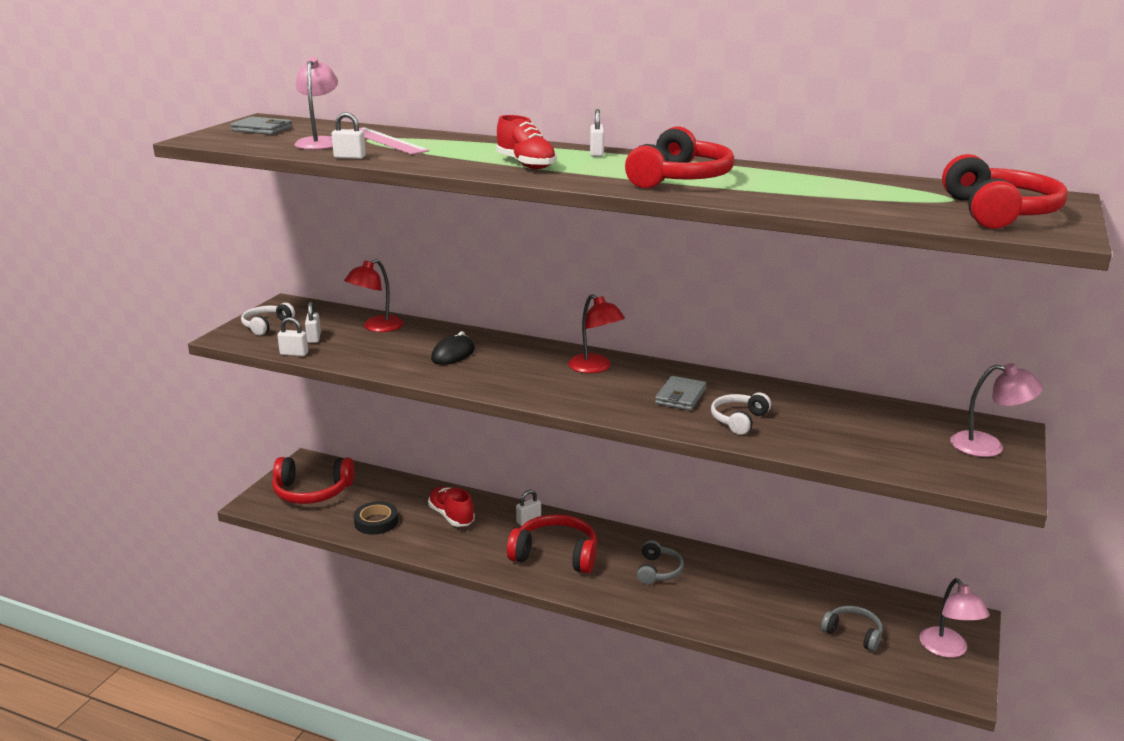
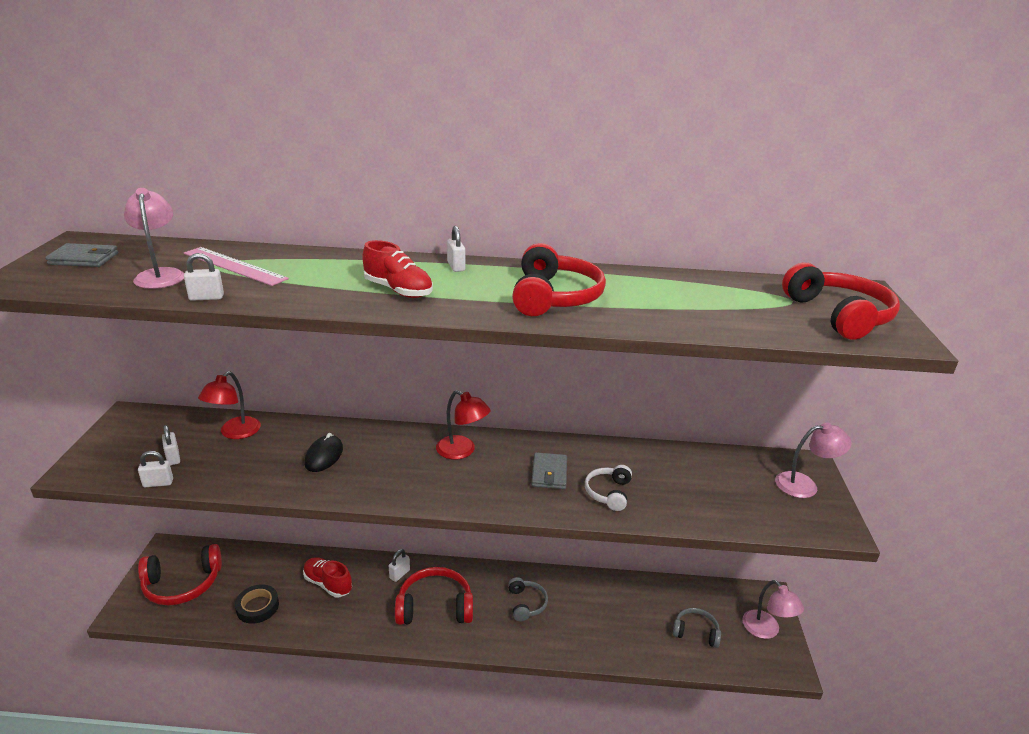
camera: 20 degrees left, 5 degrees up
(266, 325) = (115, 448): white headphones -> none

